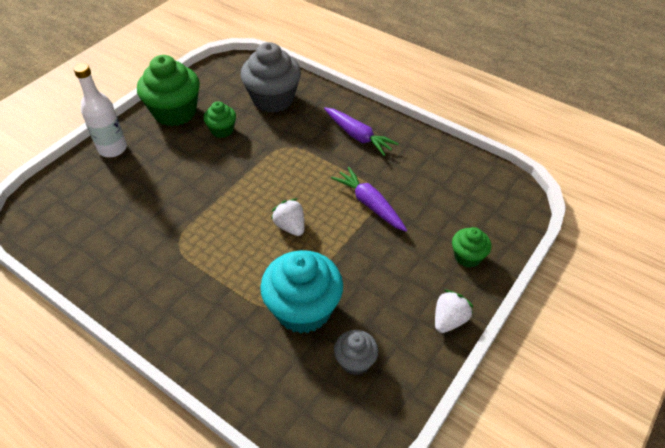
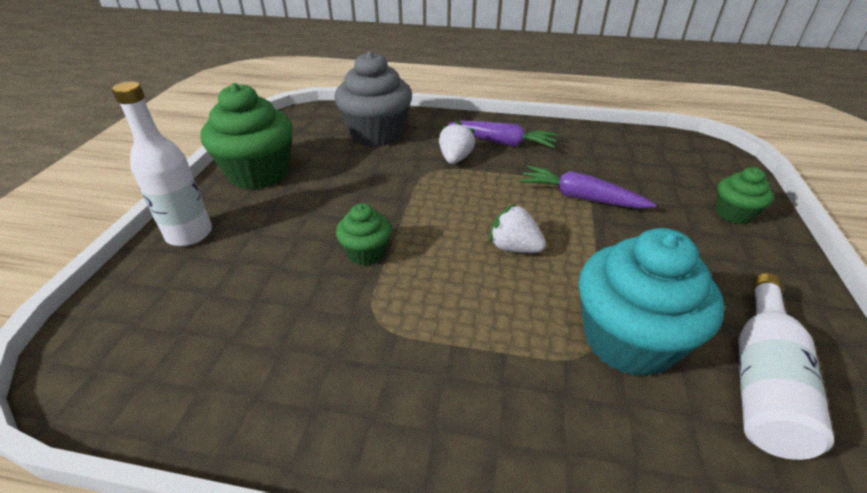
camera: 25 degrees left, 10 degrees down
(222, 130) = (337, 175): green cupcake -> green cupcake (366, 253)
(355, 361) = (762, 380): grey cupcake -> white bottle
(449, 320) = (797, 283): white strawberry -> white strawberry (455, 159)

